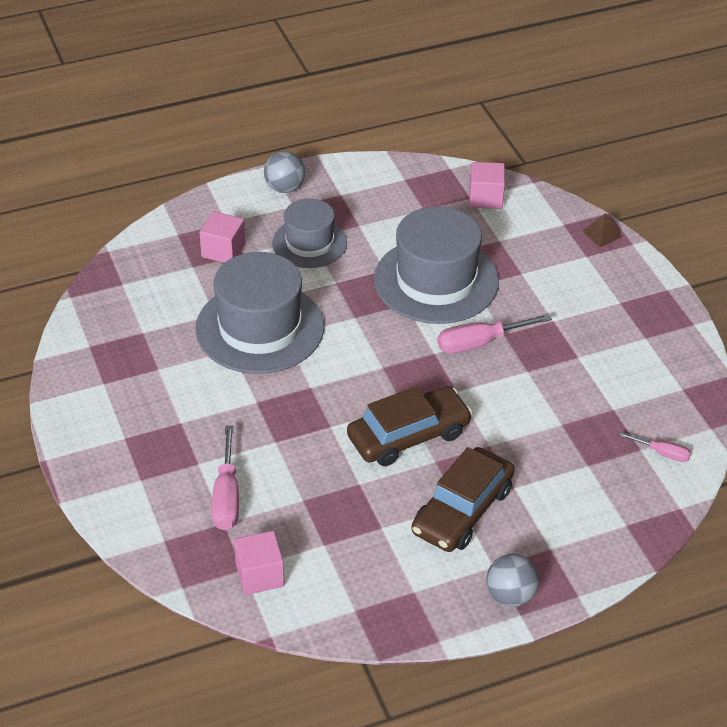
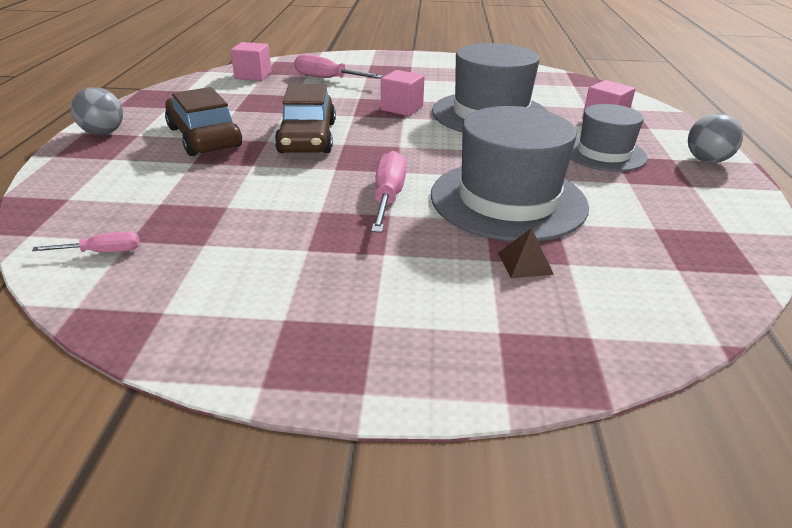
camera: 115 degrees right, 10 degrees down
(485, 198) = (676, 282): pink cube -> pink cube (402, 108)
(602, 234) = (550, 372): brown pyramid -> brown pyramid (524, 263)
(662, 453) = (103, 252): pink screwdriver -> pink screwdriver turned 150 degrees counterclockwise

